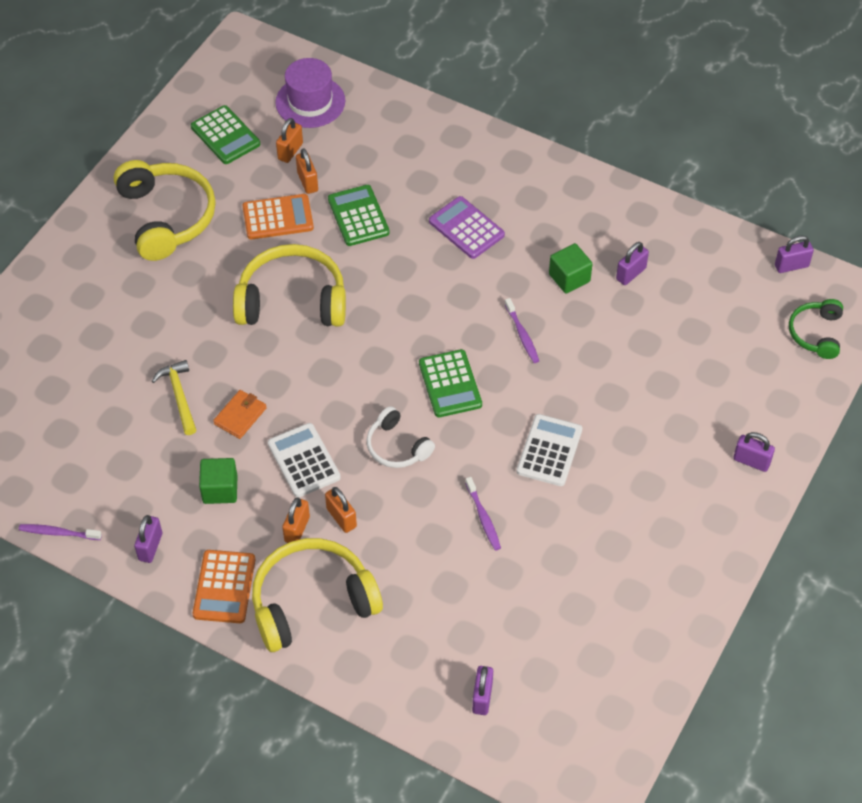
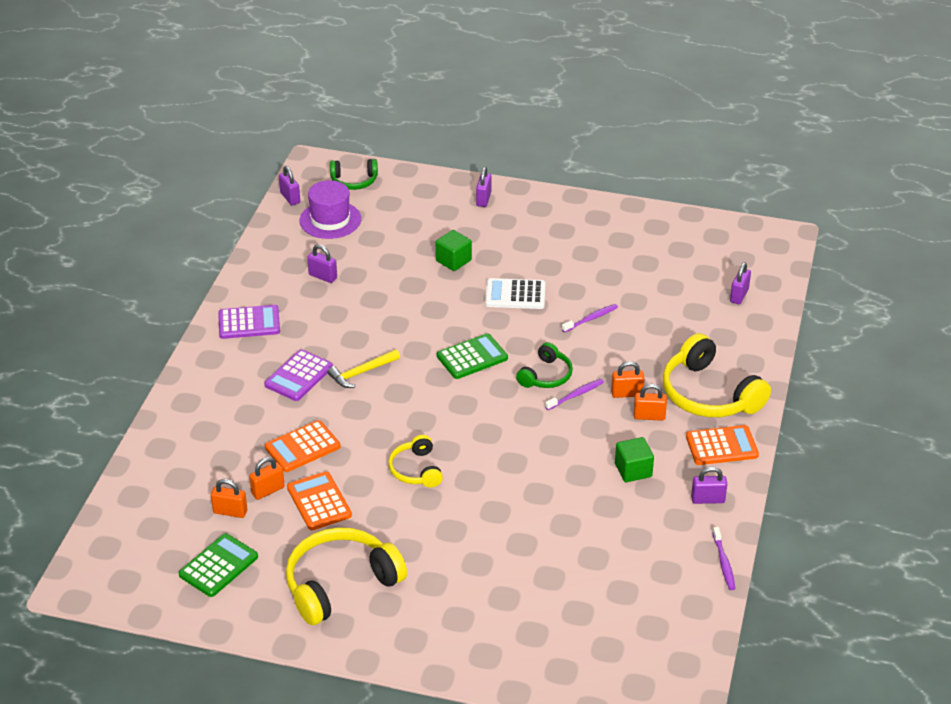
camera: 105 degrees left, 15 degrees down
(179, 395) = (549, 520): yellow hammer -> yellow hammer (361, 373)
(240, 416) = (554, 475): orange wallet -> none
(292, 300) = (416, 470): yellow headphones -> yellow headphones, size x0.55
(304, 461) = (583, 426): white calculator -> none
(310, 102) = (158, 512): purple hat -> purple hat (330, 220)
(341, 518) = (627, 393): orange padlock -> orange padlock turned 45 degrees clockwise
(358, 216) = (302, 447): green calculator -> orange calculator
(397, 447) = (546, 375): white headphones -> green headphones
(482, 697) = (739, 295): purple padlock -> purple padlock turned 60 degrees counterclockwise
(522, 335) = (406, 325): purple toothbrush -> purple toothbrush (576, 395)
(566, 199) = (249, 323): none -> purple calculator
(569, 278) = (337, 309): green cube -> green cube (453, 261)

